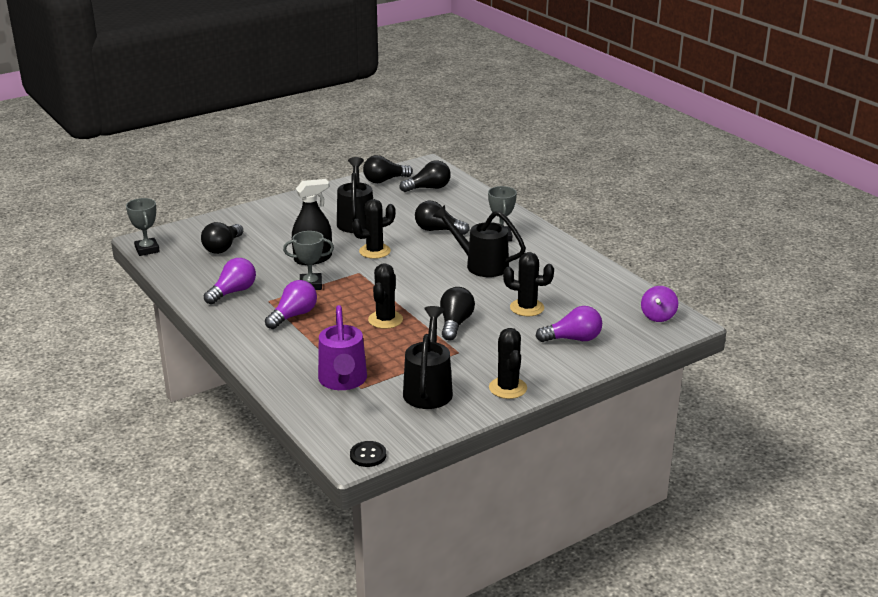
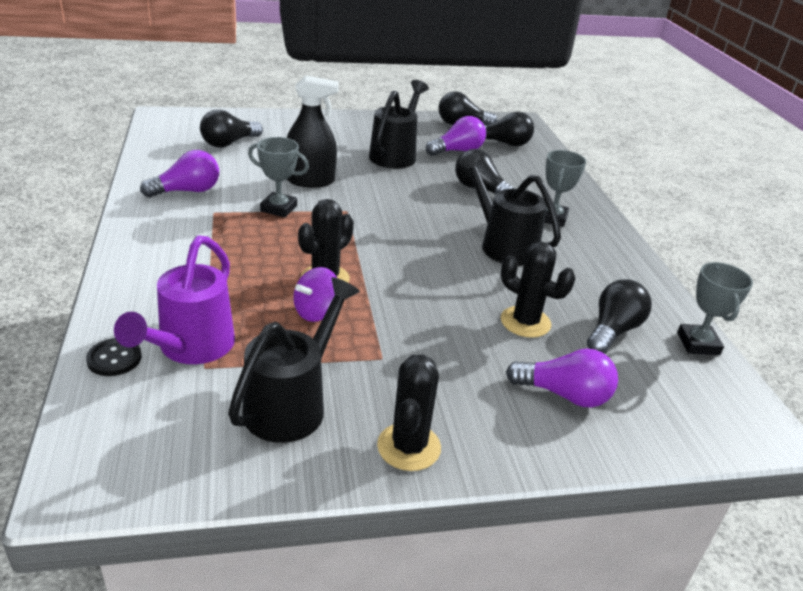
camera: 20 degrees right, 5 degrees up
(147, 249) = (154, 125): grey trophy -> grey trophy (698, 343)
(293, 315) = (222, 238): purple light bulb -> purple light bulb (457, 151)
(368, 455) = (100, 493): black button -> black button (114, 358)
(374, 251) = (386, 192): black cactus -> none
(455, 323) = (410, 313): black light bulb -> black light bulb (613, 331)
(658, 316) = (721, 401): purple spinning top -> purple spinning top (316, 312)

